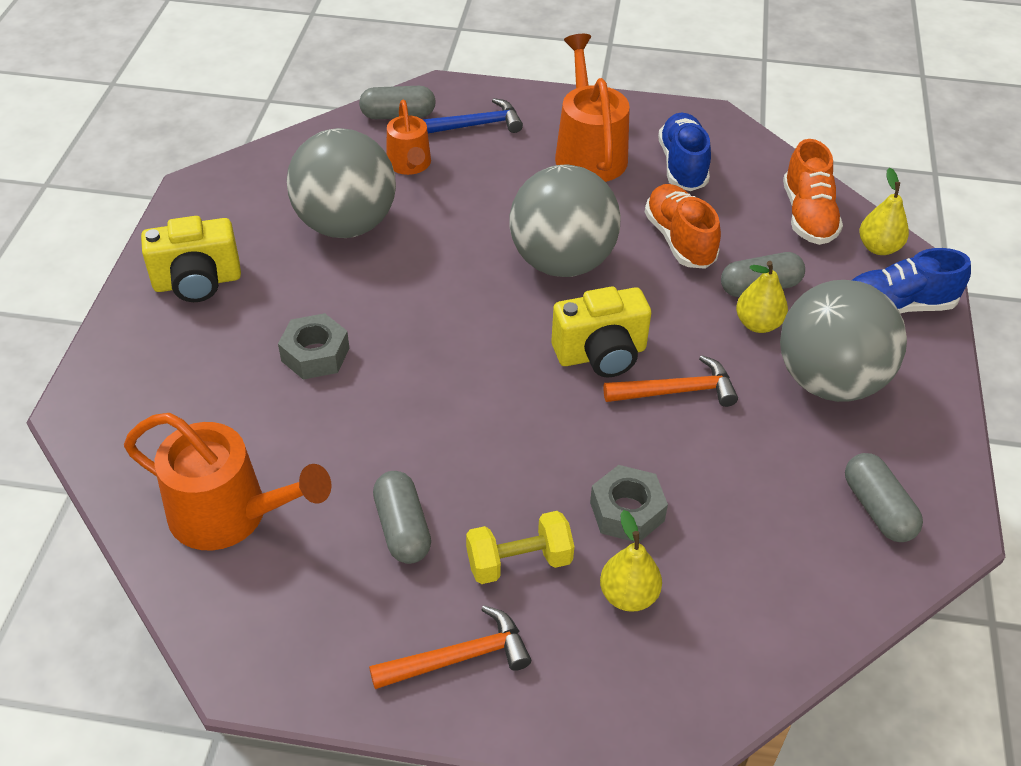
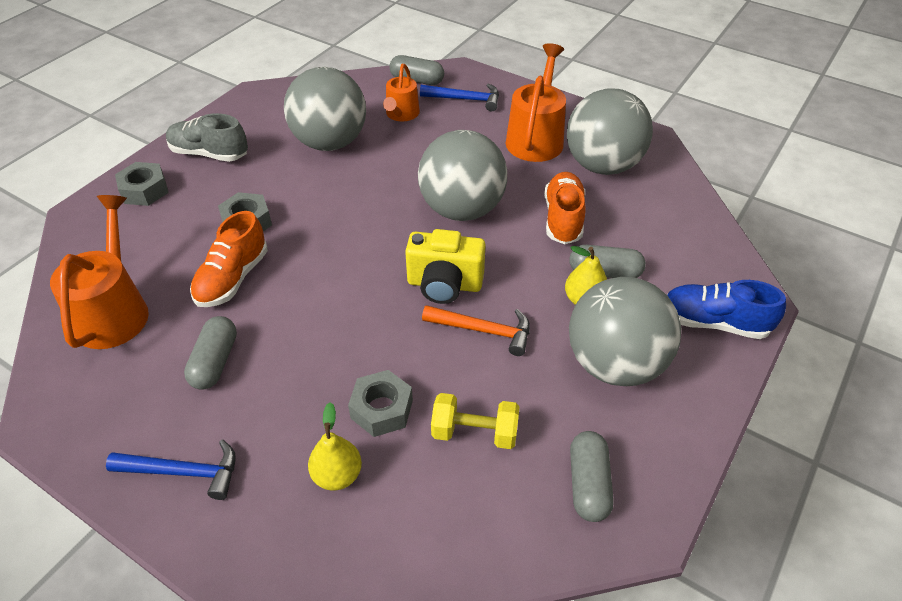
camera: 25 degrees right, 0 degrees up
(147, 355) = (144, 190): none -> grey nut
(197, 282) = (209, 154): yellow camera -> grey shoe
(229, 514) = (114, 311): orange watering can -> orange watering can turned 135 degrees counterclockwise
(459, 657) = (184, 472): orange hammer -> blue hammer
(519, 562) = (276, 417): yellow dumbbell -> yellow dumbbell (474, 433)
(682, 166) = (602, 165): blue shoe -> grey ball
(808, 216) = (681, 229): orange shoe -> orange shoe (233, 278)
(878, 247) = (728, 271): yellow pear -> none

